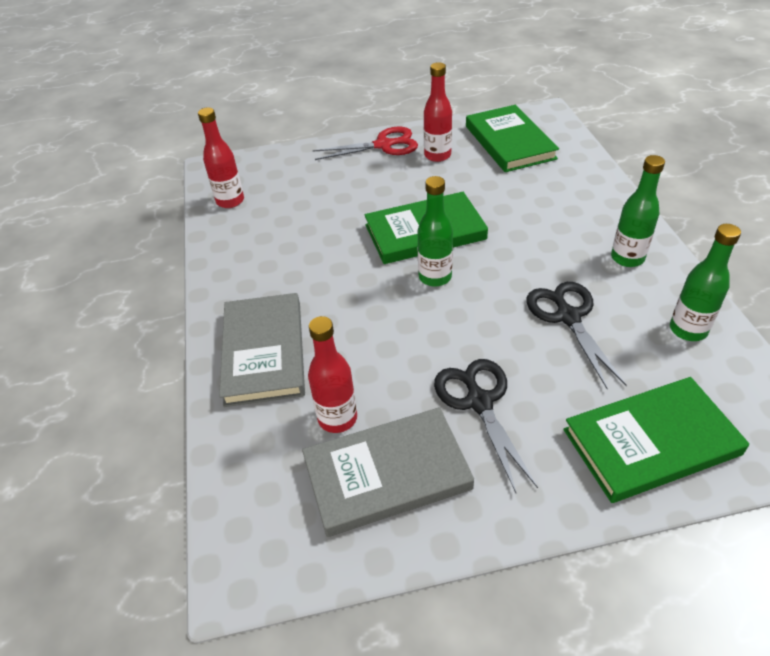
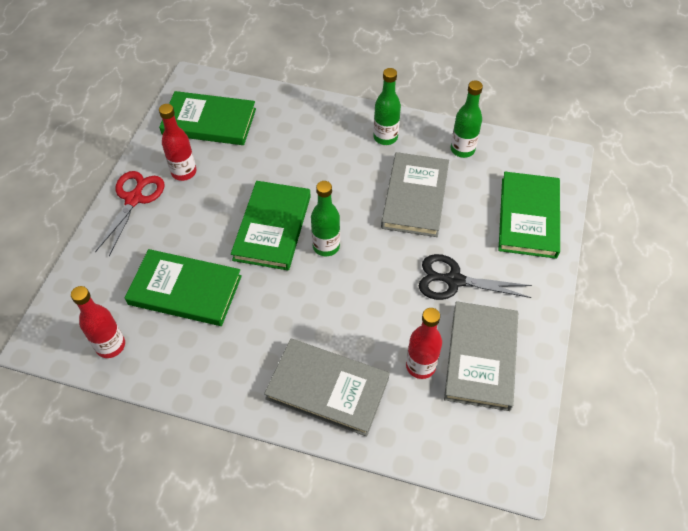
camera: 65 degrees left, 10 degrees up
(312, 213) = (185, 290): none -> green book
(568, 317) = (415, 197): black scissors -> grey book

